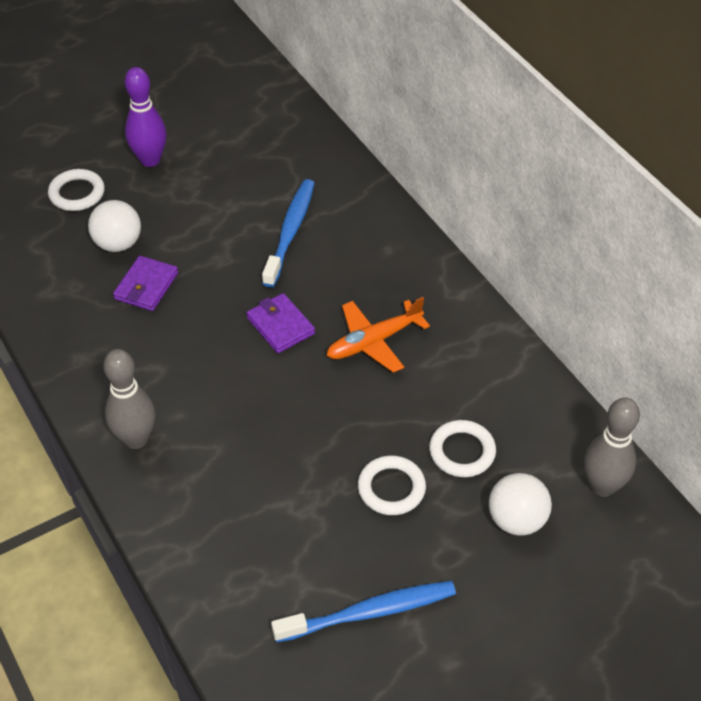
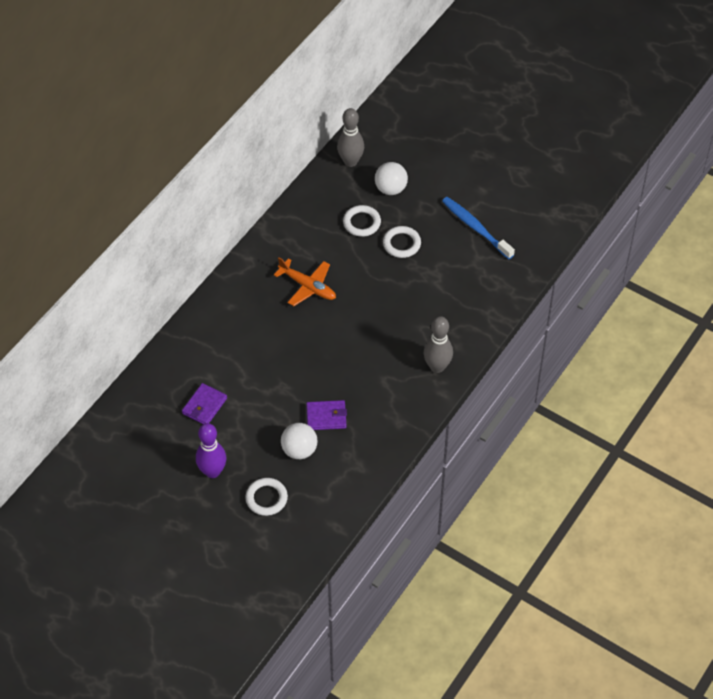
camera: 115 degrees left, 5 degrees up
(280, 326) = (320, 335): purple wallet -> purple wallet (204, 406)
(290, 232) = (241, 362): blue toothbrush -> none

